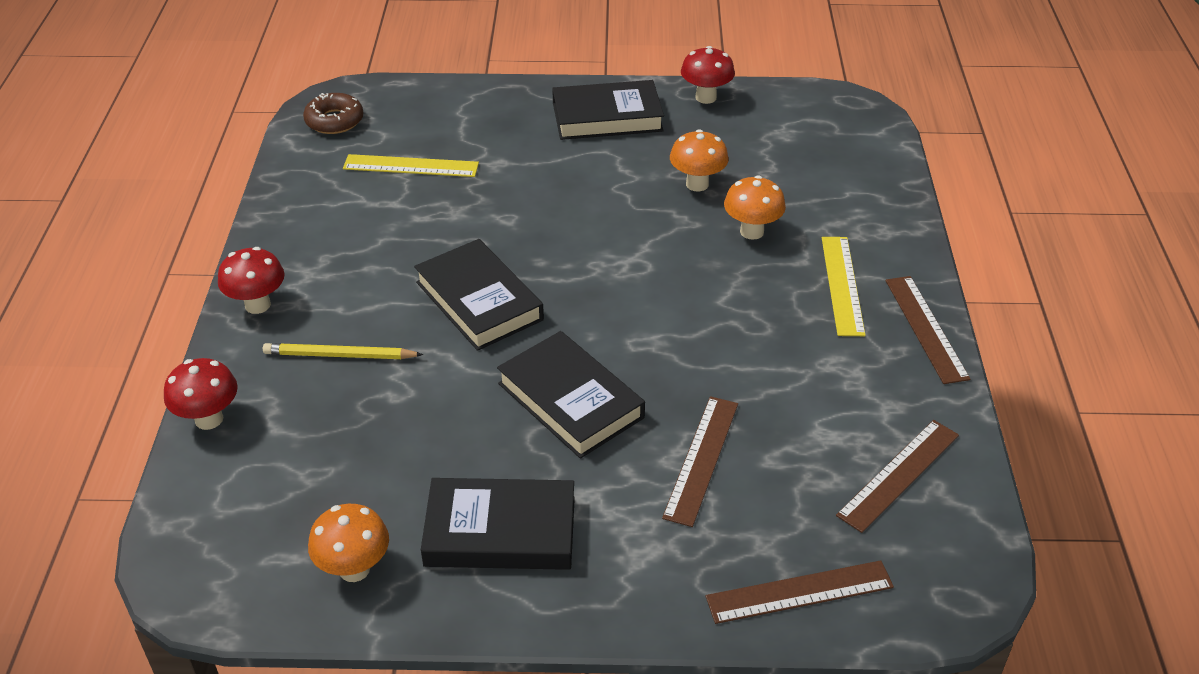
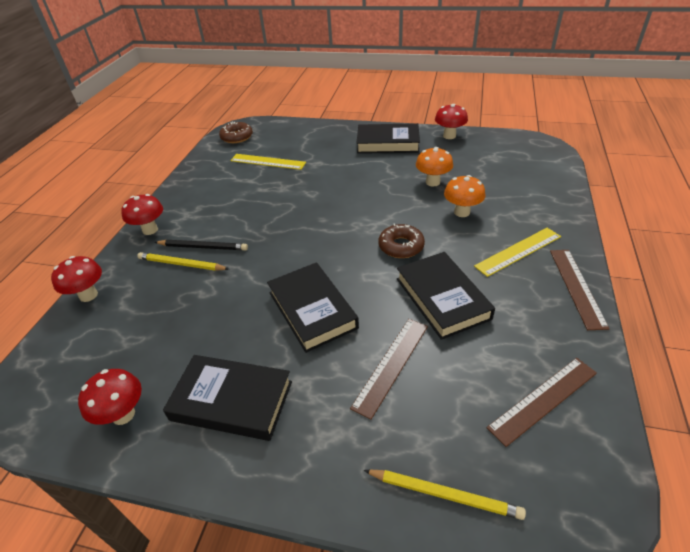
camera: 15 degrees right, 0 degrees up
(354, 569) = (123, 414): orange mushroom -> red mushroom
(362, 324) = (203, 247): none -> black pencil
(479, 301) = (277, 239): black book -> black book (442, 298)
(673, 293) = (401, 246): none -> brown donut
(799, 592) = (444, 494): brown ruler -> yellow pencil
(842, 285) = (518, 251): yellow ruler -> yellow ruler turned 45 degrees clockwise

